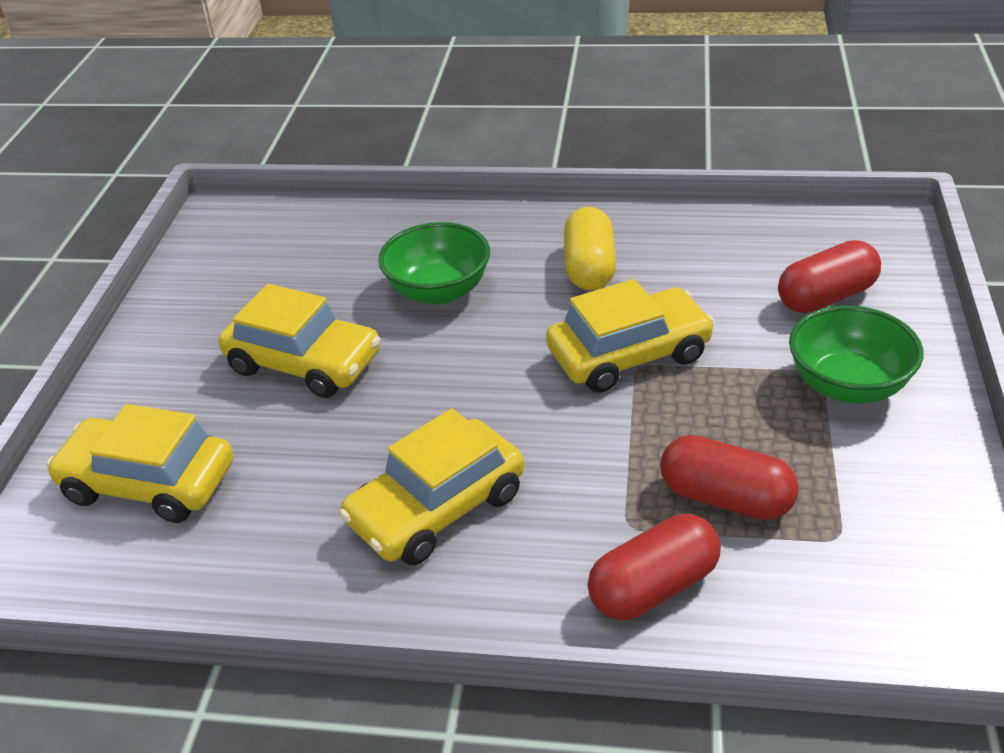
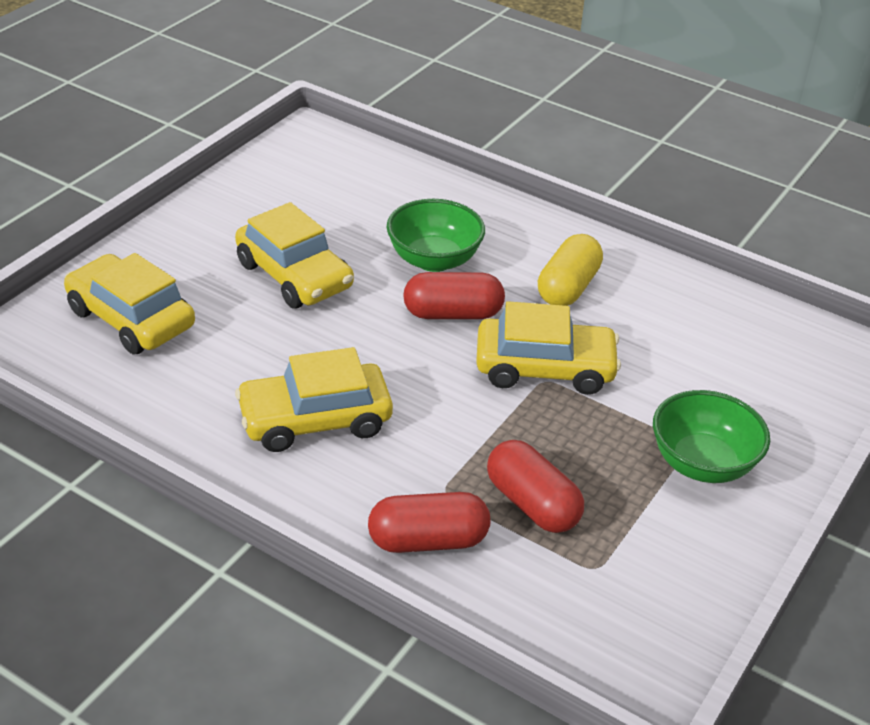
camera: 20 degrees right, 0 degrees up
(826, 297) = (746, 388): red capsule -> red capsule (452, 314)

